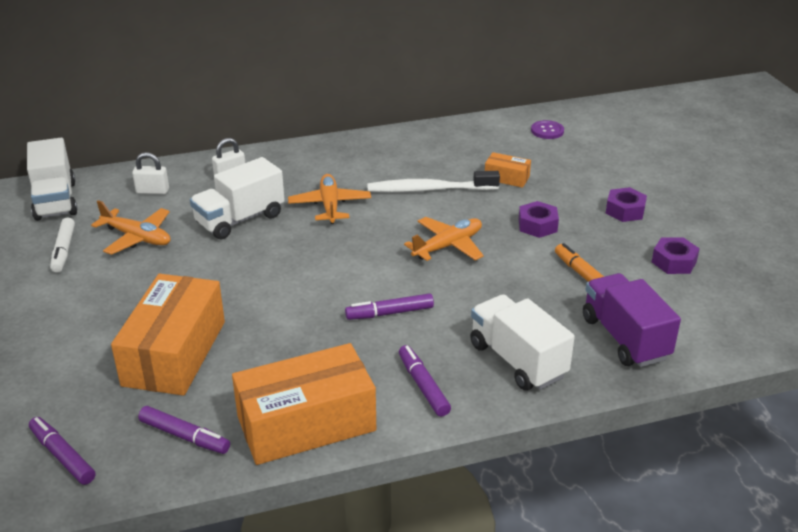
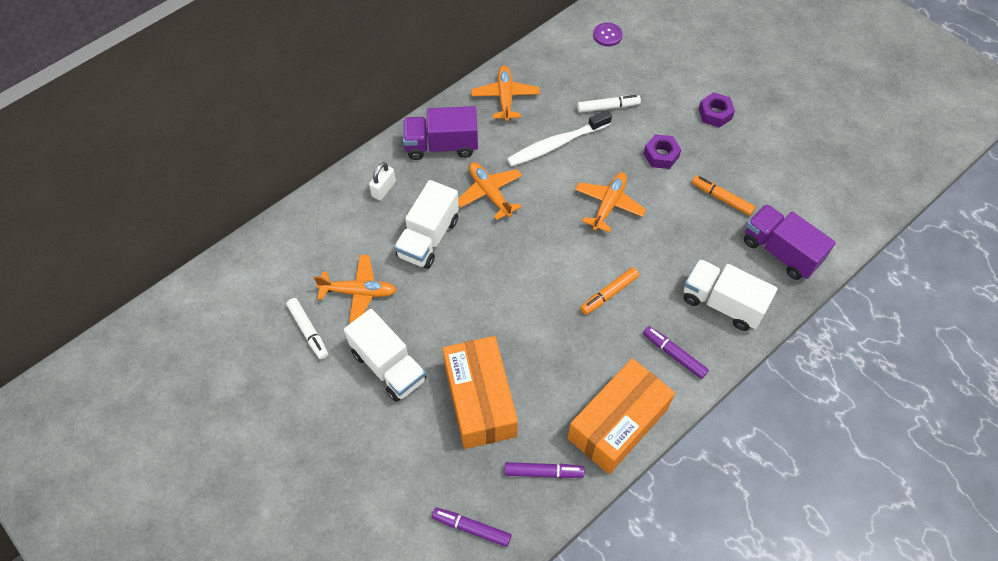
camera: 25 degrees left, 25 degrees up
(55, 201) = (253, 277): white truck -> white truck (388, 366)
(152, 191) = (330, 232): white padlock -> none
(313, 163) = (441, 145): none -> purple truck
(389, 313) = (609, 294): purple marker -> orange marker
(405, 147) = (505, 97): none -> orange plane
(506, 178) = (608, 107): orange box -> white marker
(674, 262) = (775, 159): purple nut -> none

